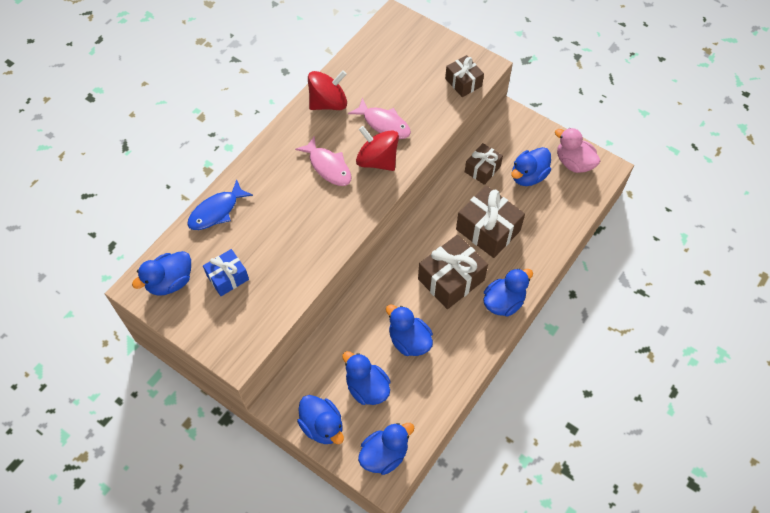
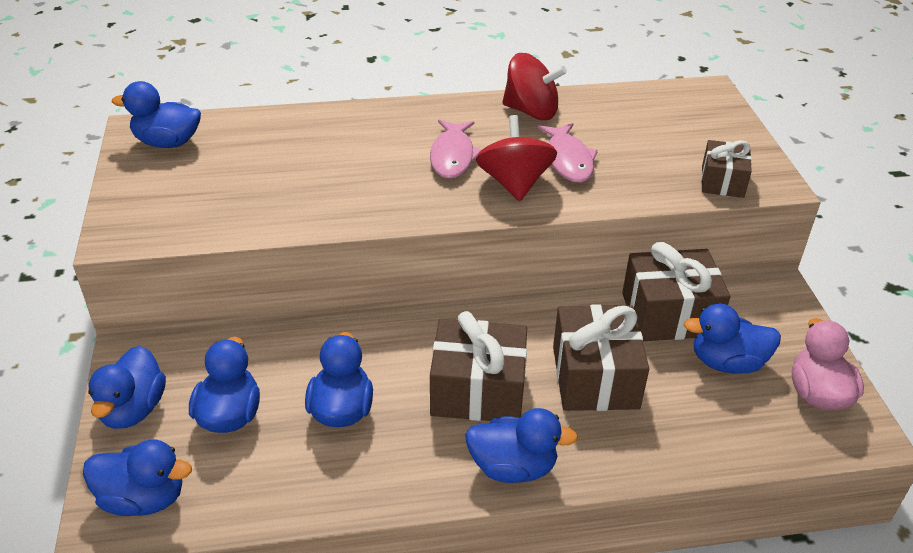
camera: 45 degrees right, 20 degrees down
(216, 211) = (292, 122): blue fish -> none
(227, 277) = (217, 173): blue gift -> none
(482, 169) = (669, 314): brown gift -> brown gift, size x1.67

